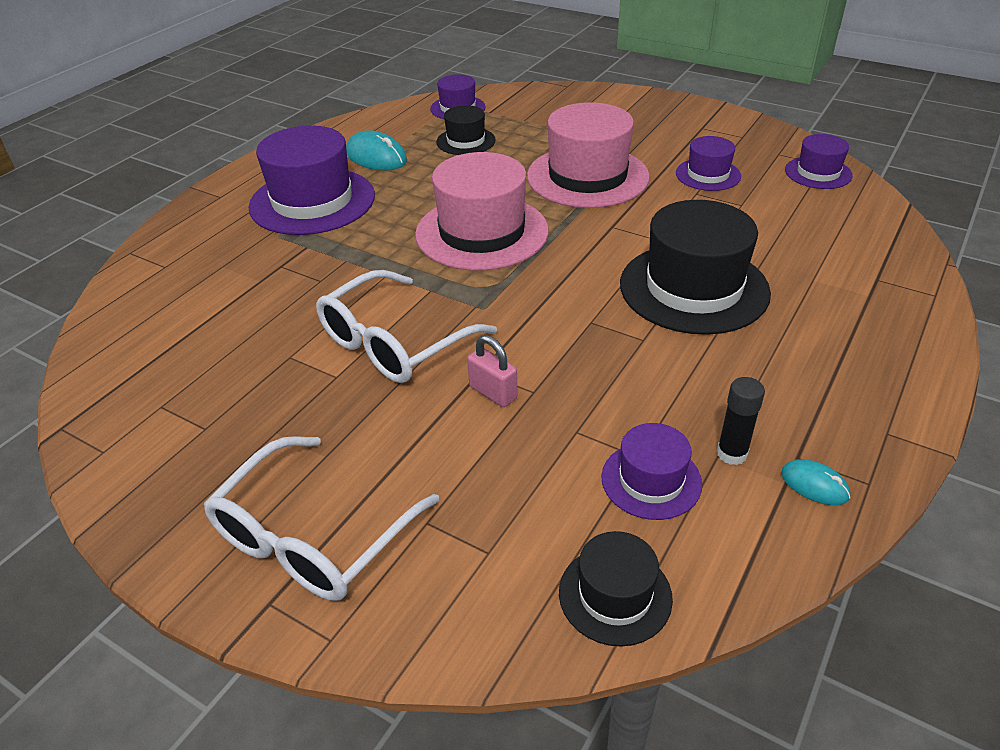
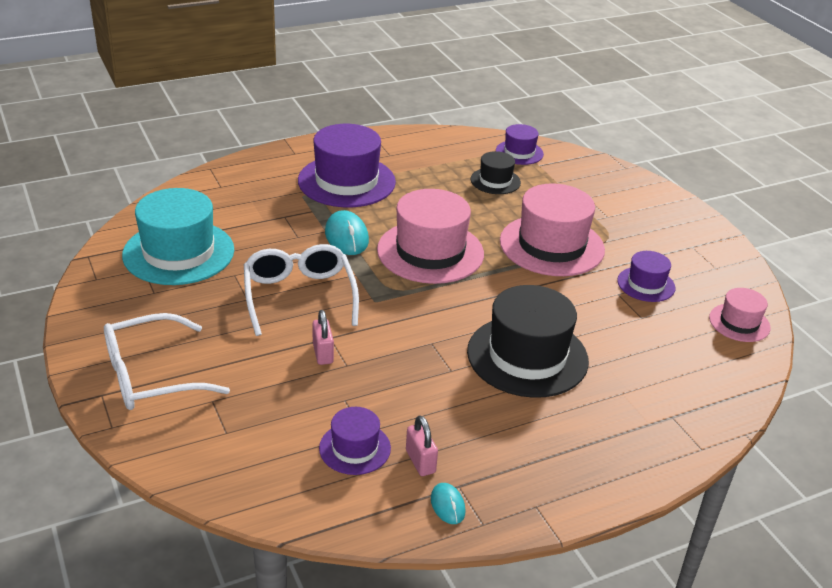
camera: 30 degrees right, 5 degrees down
(188, 364) = (178, 252): none -> turquoise hat
(376, 157) = (420, 167): turquoise mouse -> turquoise mouse (346, 237)
(394, 343) = (299, 296): white glasses -> white glasses turned 90 degrees clockwise
(615, 595) = (265, 489): black hat -> none
(732, 453) = (420, 461): black glue stick -> pink padlock
(818, 173) = (739, 323): purple hat -> pink hat

